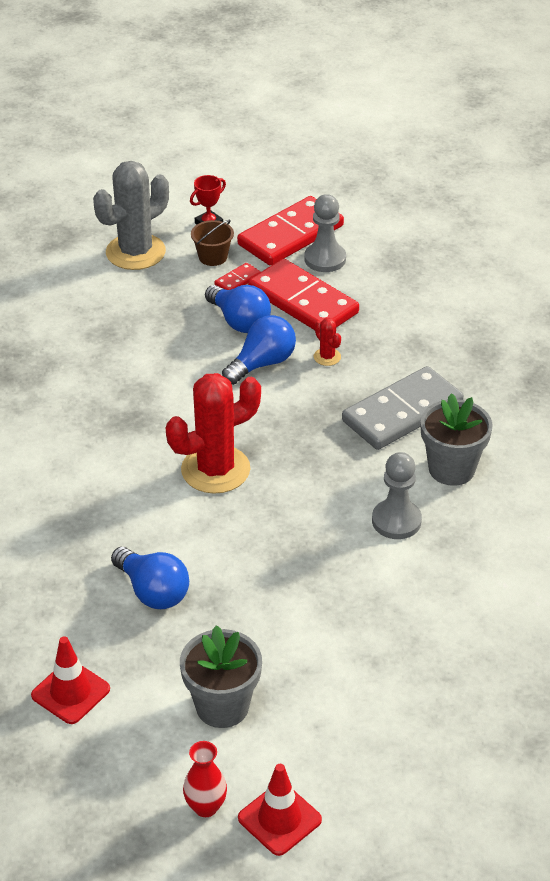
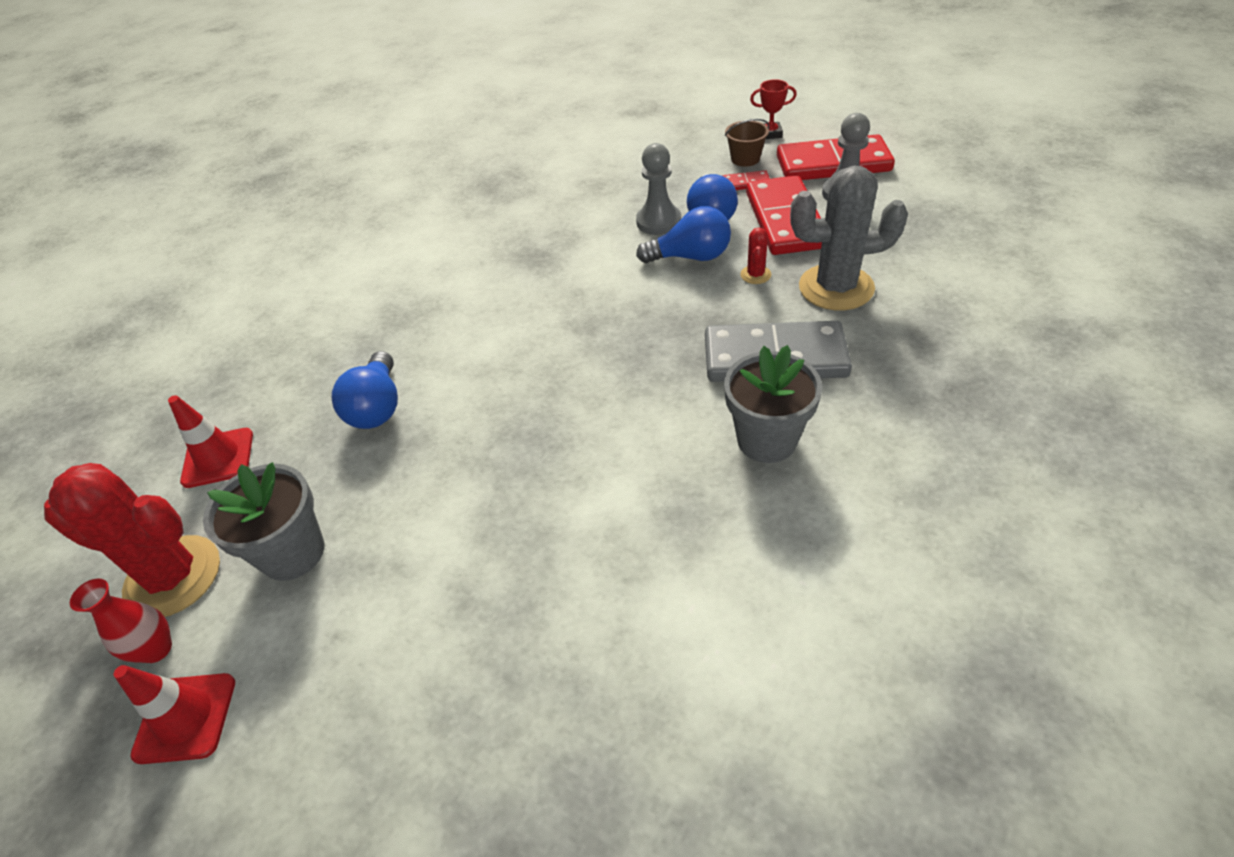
camera: 45 degrees right, 5 degrees up
(135, 252) = (687, 136): grey cactus -> grey cactus (836, 287)
(215, 470) = (549, 328): red cactus -> red cactus (173, 577)
(396, 521) = (651, 463): grey pawn -> grey pawn (658, 221)

